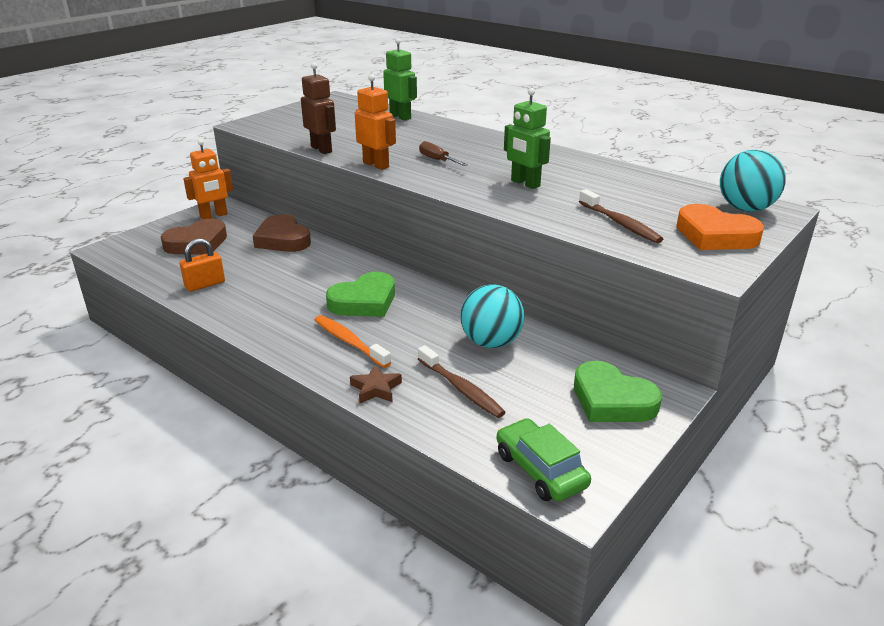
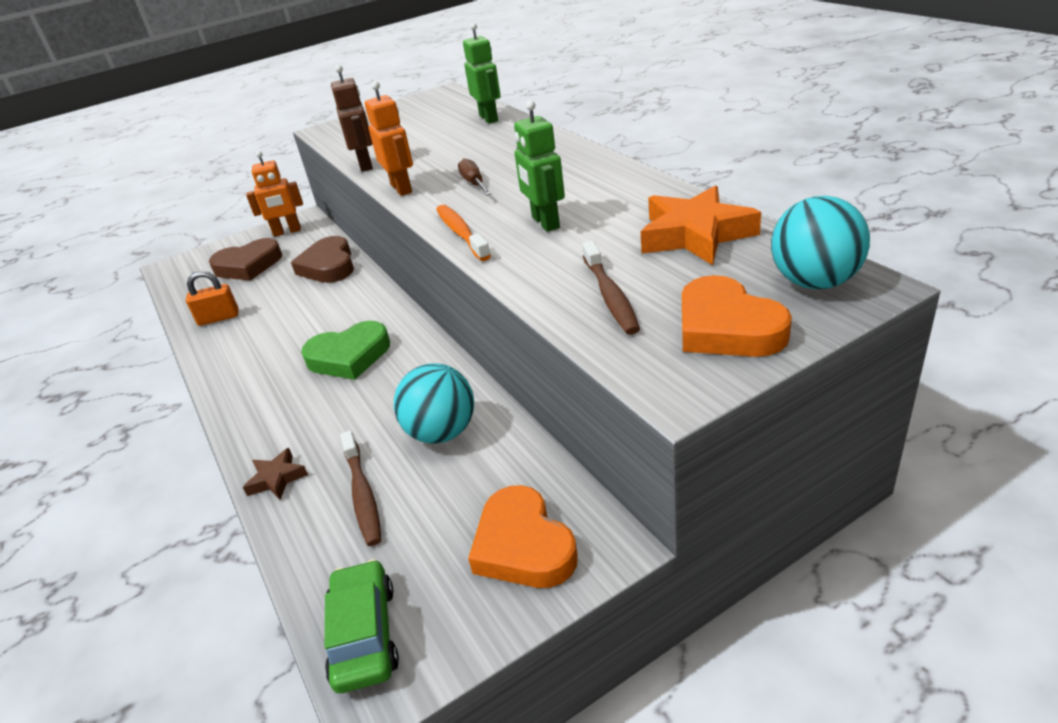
camera: 25 degrees right, 5 degrees up
(349, 341) = (296, 409): orange toothbrush -> orange toothbrush (461, 233)
(612, 400) = (523, 546): green heart -> orange heart
(643, 187) = (695, 235): none -> orange star

